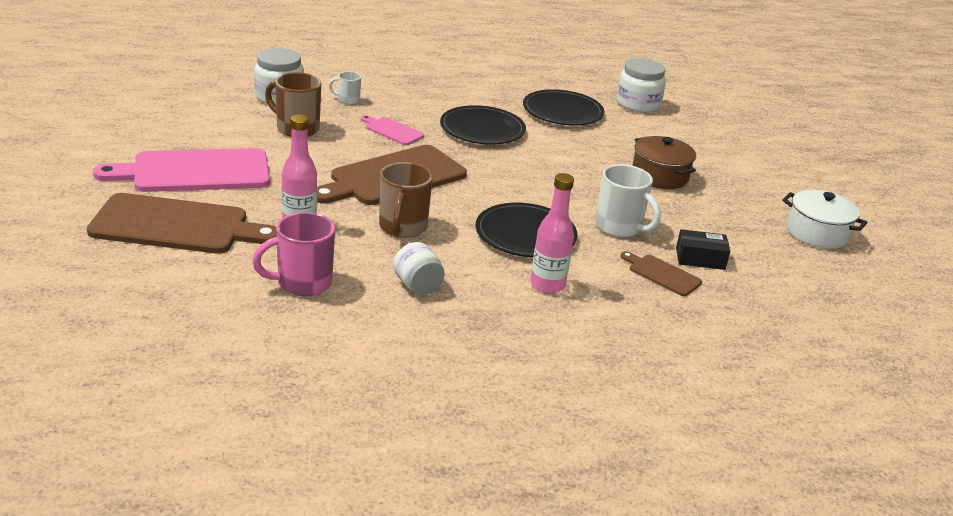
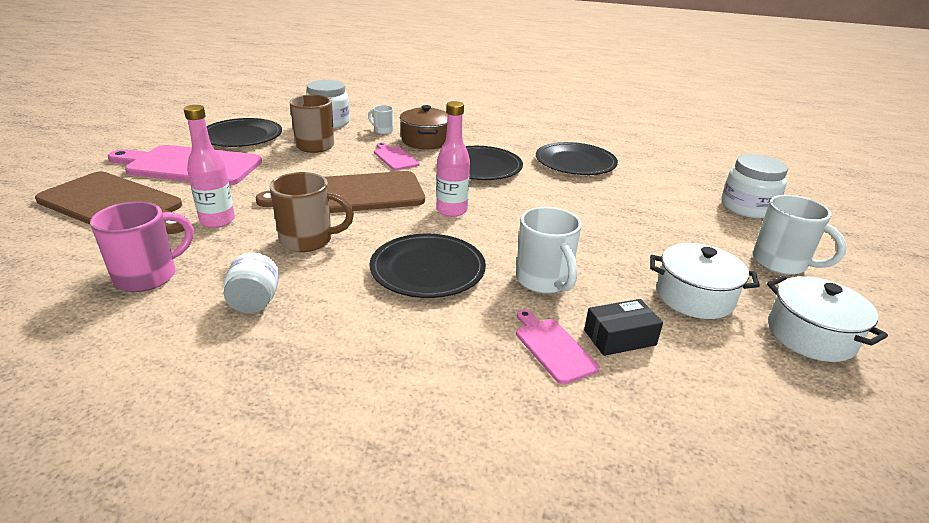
camera: 25 degrees right, 0 degrees up
(205, 128) = (242, 136): none -> black plate
(302, 283) = (148, 276): pink mug -> pink mug turned 135 degrees clockwise
(402, 228) = (308, 240): brown mug -> brown mug turned 120 degrees counterclockwise
(547, 285) = (397, 331): pink bottle -> pink bottle (451, 210)
(638, 104) = (661, 166): white jar -> white jar (747, 207)
(659, 176) = (635, 234): brown pot -> brown pot (426, 141)
(662, 274) = (553, 348): brown cutting board -> pink cutting board
(700, 258) = (619, 337): black box -> black box turned 45 degrees counterclockwise
(731, 220) = (694, 297): none -> white pot
(775, 182) = (781, 263): none -> white mug

